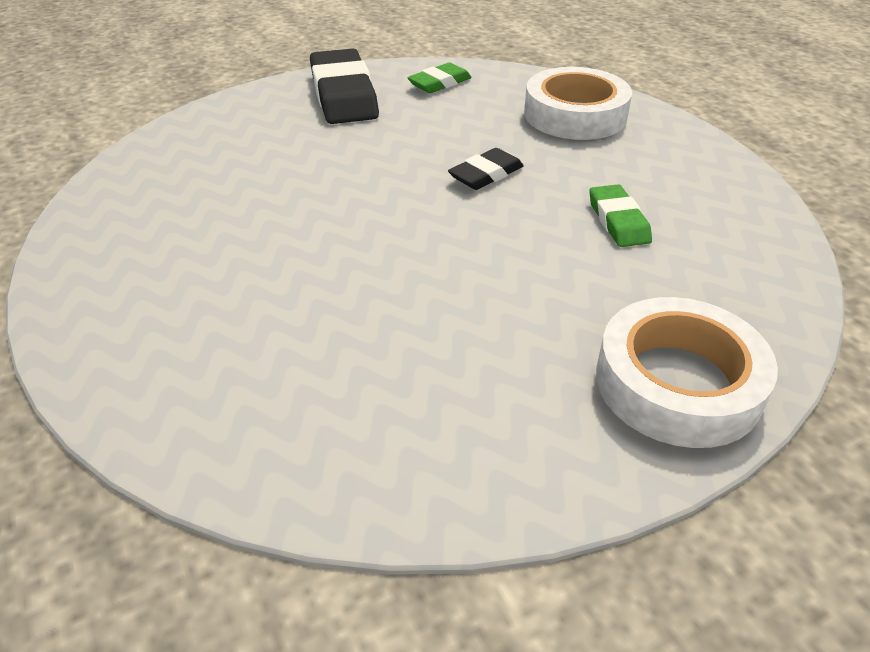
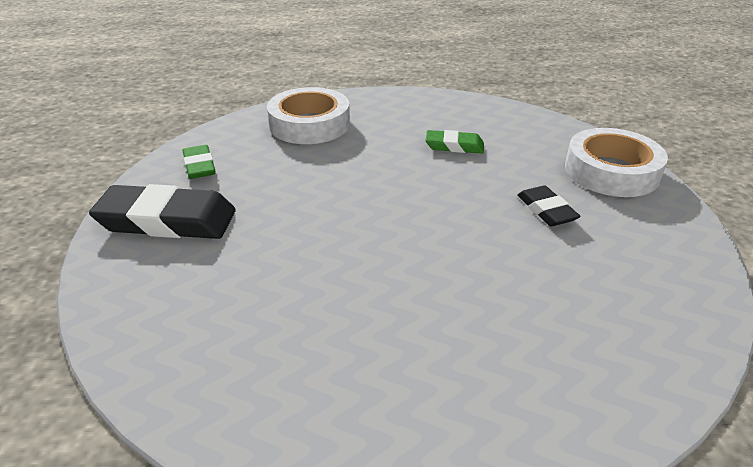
camera: 70 degrees left, 5 degrees down
(486, 174) = (367, 178): black eraser -> black eraser (546, 210)

